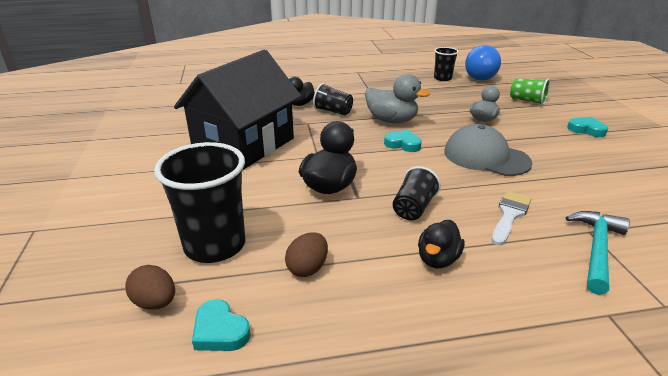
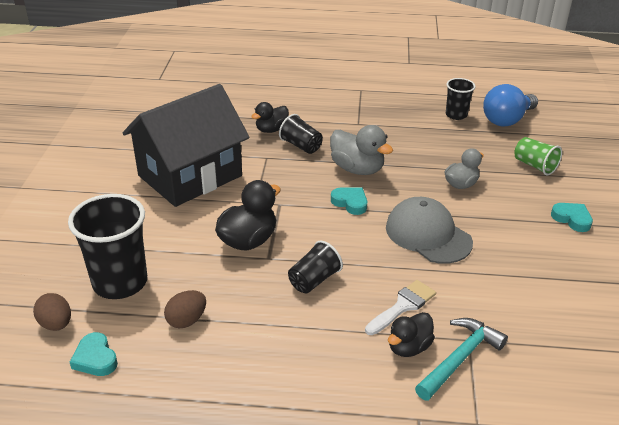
camera: 15 degrees right, 5 degrees up
(438, 259) = (303, 336): black duck -> black duck (408, 347)

